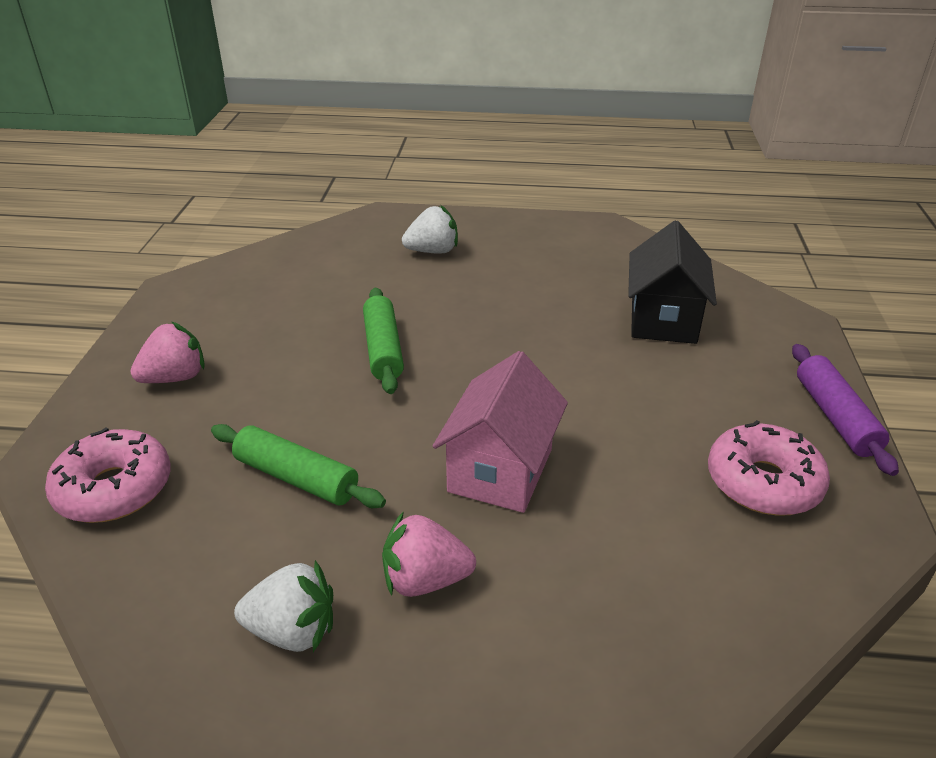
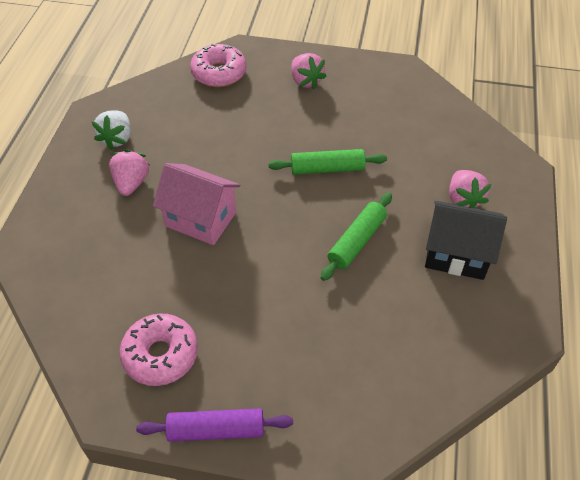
camera: 95 degrees right, 15 degrees up
(296, 477) = (213, 134): green rolling pin -> green rolling pin (357, 241)
(433, 251) = (463, 199): white strawberry -> pink strawberry
(663, 320) = (357, 343): black house -> black house (456, 254)

